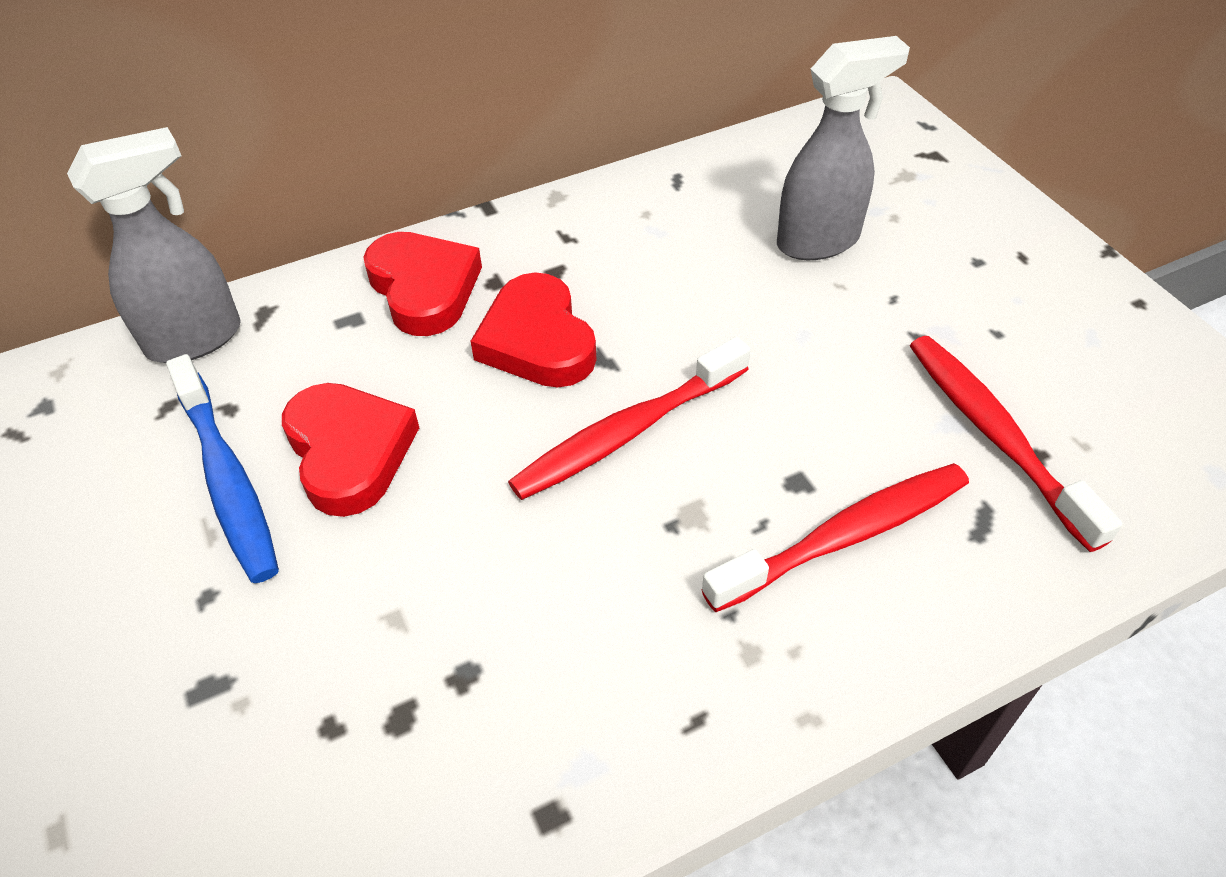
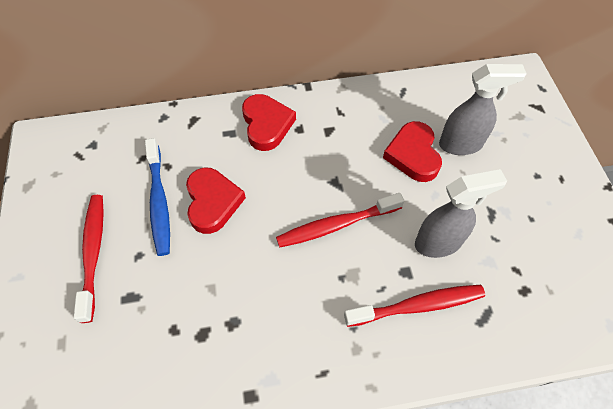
camera: 15 degrees right, 10 degrees up
(196, 339) = (161, 126): grey spray bottle -> grey spray bottle (439, 242)
(537, 340) = (310, 166): red heart -> red heart (413, 155)
(995, 435) = (508, 273): red toothbrush -> red toothbrush (93, 253)

